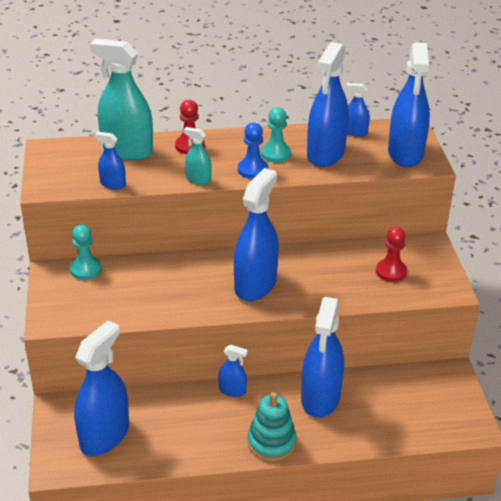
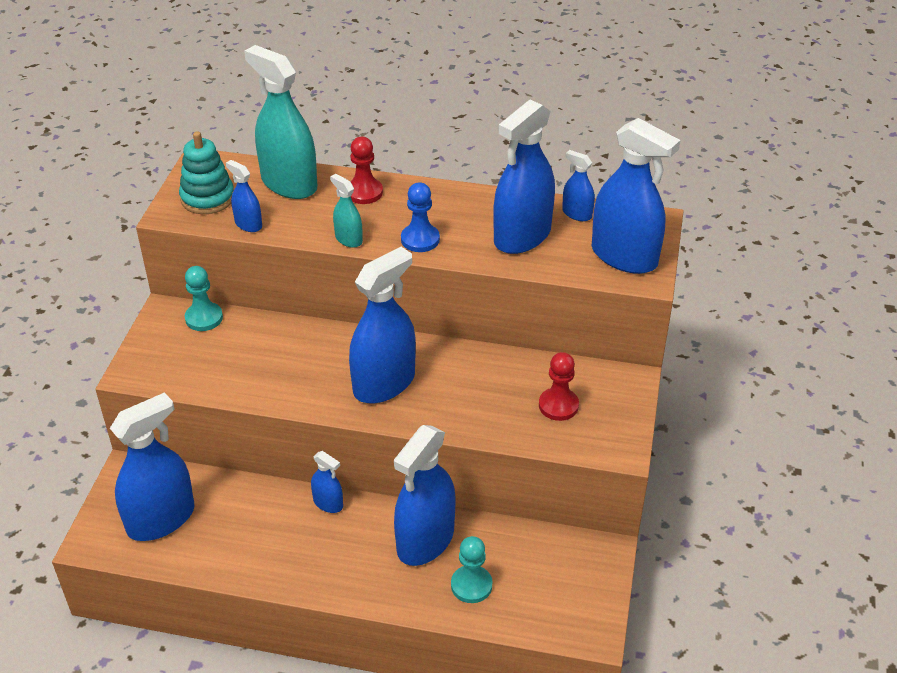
camera: 20 degrees right, 5 degrees up
(271, 442) = (339, 580): turquoise stacking toy -> turquoise stacking toy (207, 198)
(276, 154) = (460, 224): turquoise pawn -> turquoise pawn (471, 585)
(405, 153) = (624, 256): blue spray bottle -> blue spray bottle turned 75 degrees counterclockwise

